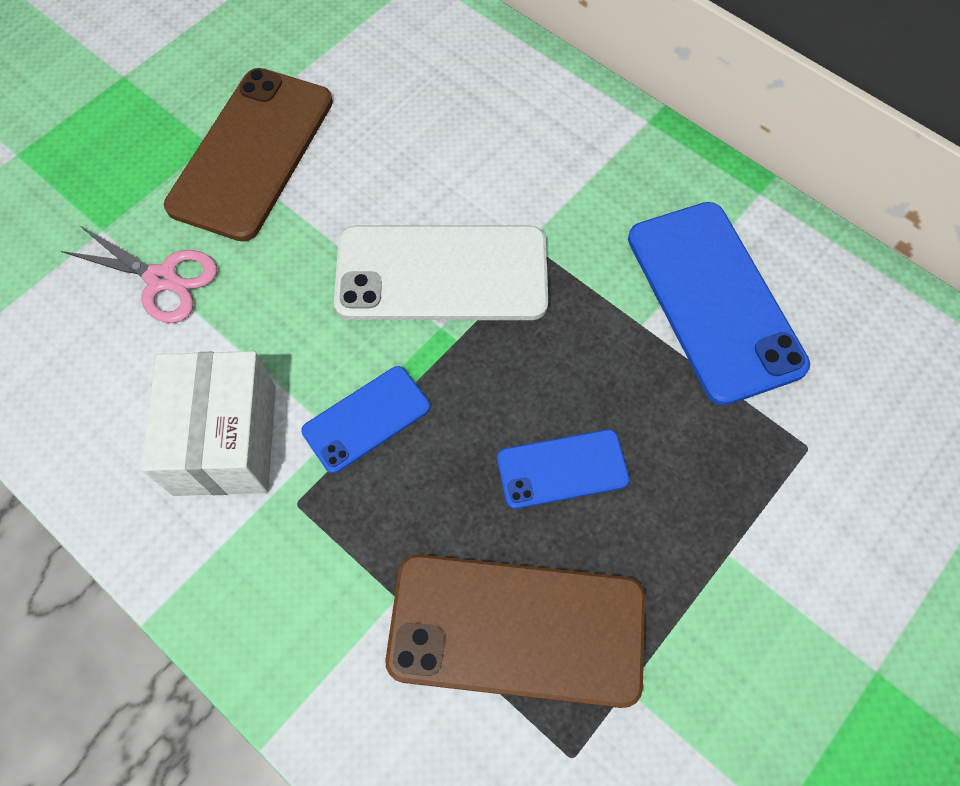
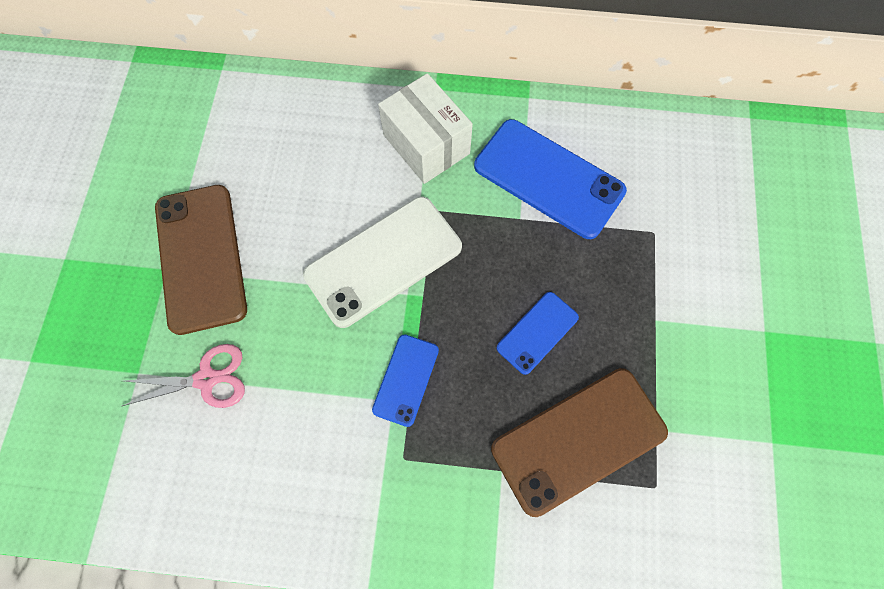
camera: 35 degrees left, 5 degrees up
(225, 439) = (330, 451): white box -> white box (426, 144)

